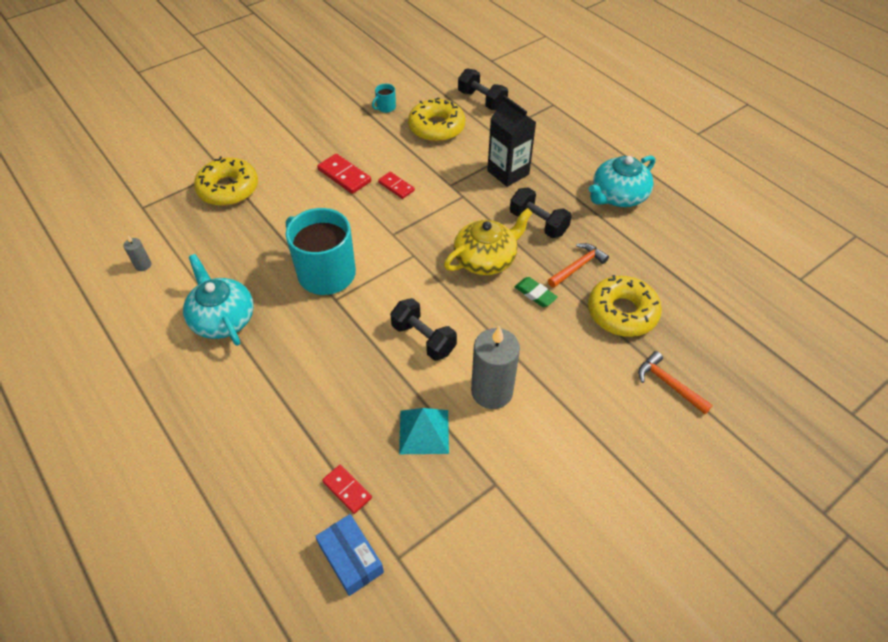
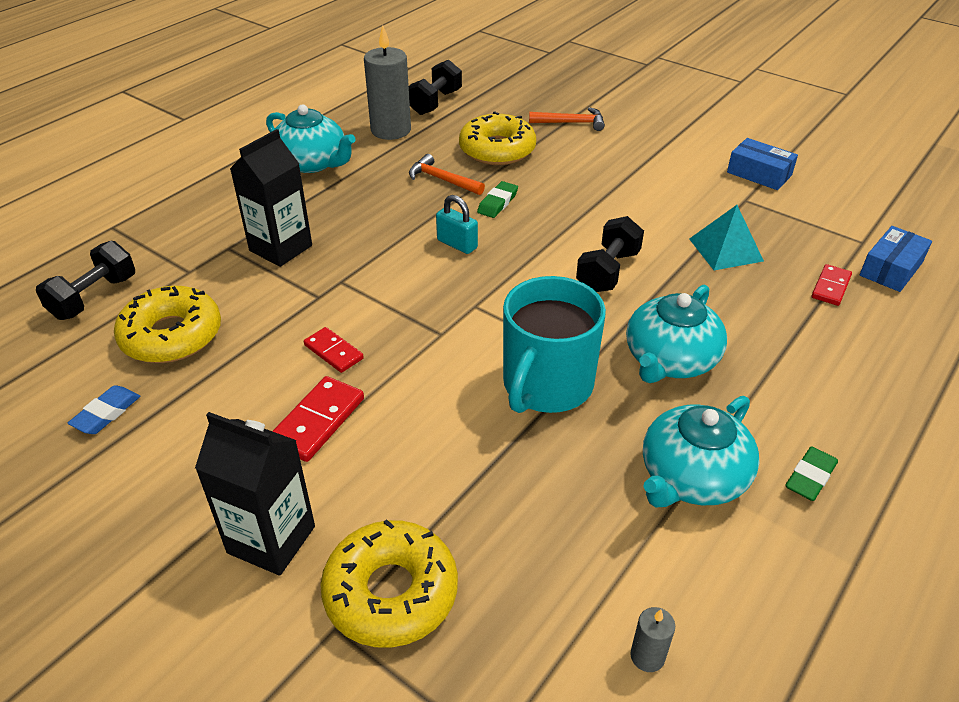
camera: 105 degrees left, 10 degrees down
(189, 377) = (810, 477): none -> green eraser
(279, 155) = (271, 539): none -> black carton
(317, 343) = (670, 359): none -> turquoise teapot
(385, 107) = (106, 413): turquoise mug -> blue eraser
(396, 186) = (333, 352): red domino -> red domino turned 75 degrees counterclockwise
(486, 259) = (457, 244): yellow teapot -> turquoise padlock
(492, 391) = (646, 214): grey candle -> grey candle (391, 130)
(538, 223) = (378, 213): black dumbbell -> black dumbbell (435, 102)
(539, 521) = (759, 174): none -> blue box
(669, 384) = (571, 123): orange hammer -> orange hammer turned 120 degrees counterclockwise

